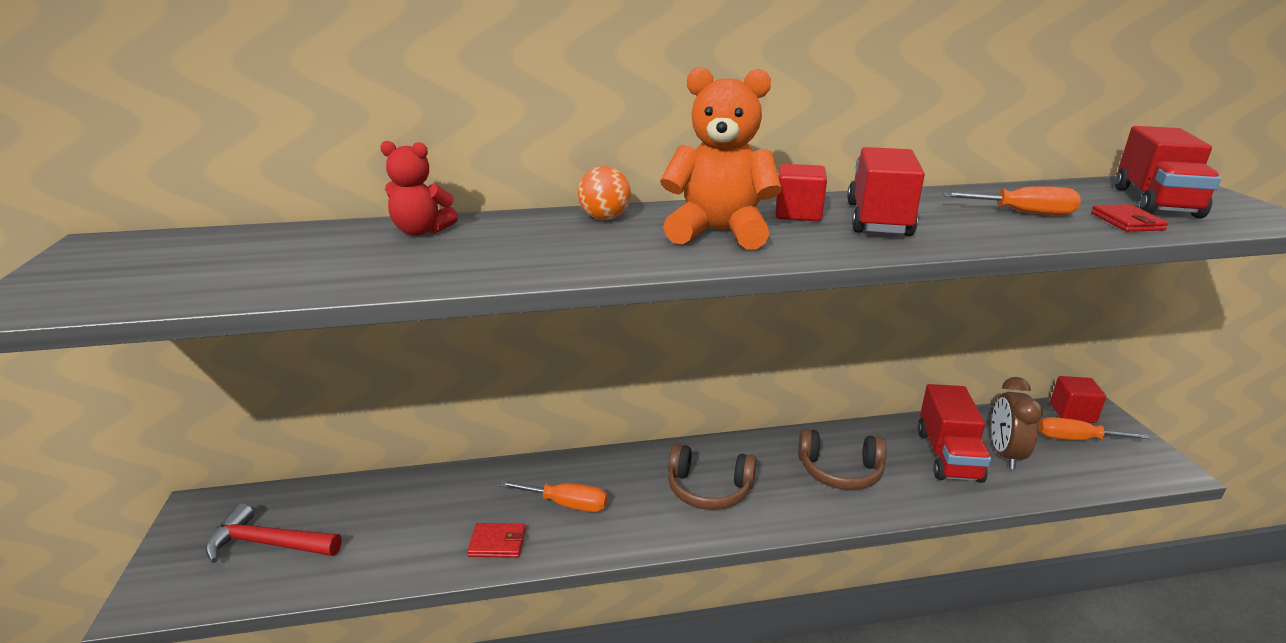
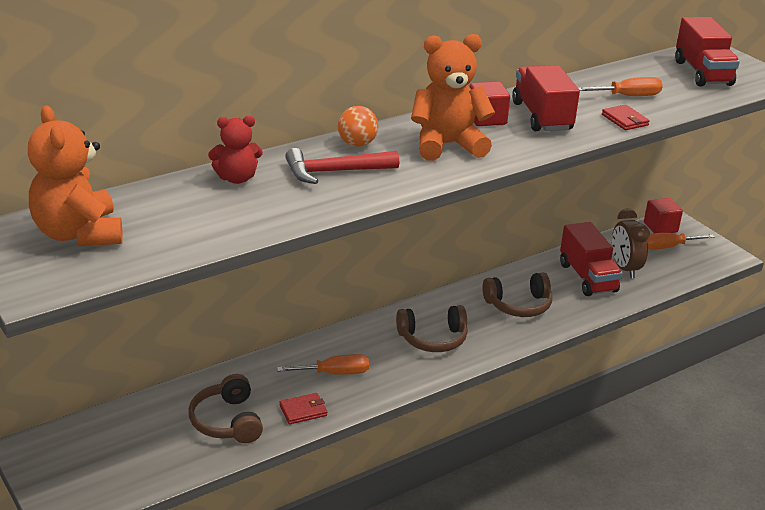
camera: 25 degrees left, 5 degrees up
(169, 258) = (78, 234): none -> orange teddy bear
(269, 543) = (121, 455): red hammer -> red hammer (335, 172)
(407, 533) = (227, 421): none -> brown headphones
(1127, 222) = (690, 95): red wallet -> red wallet (625, 120)

